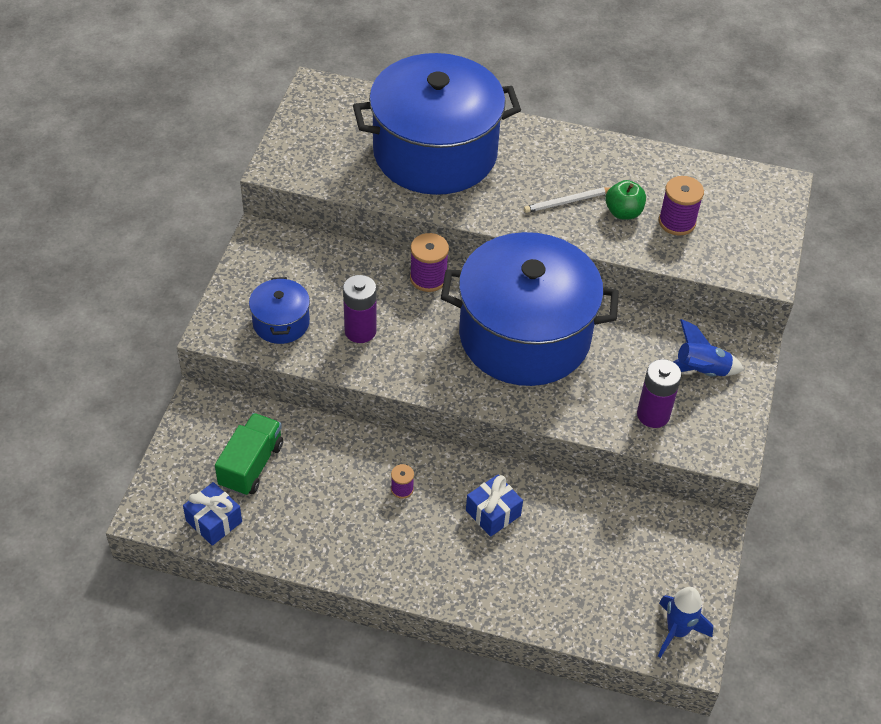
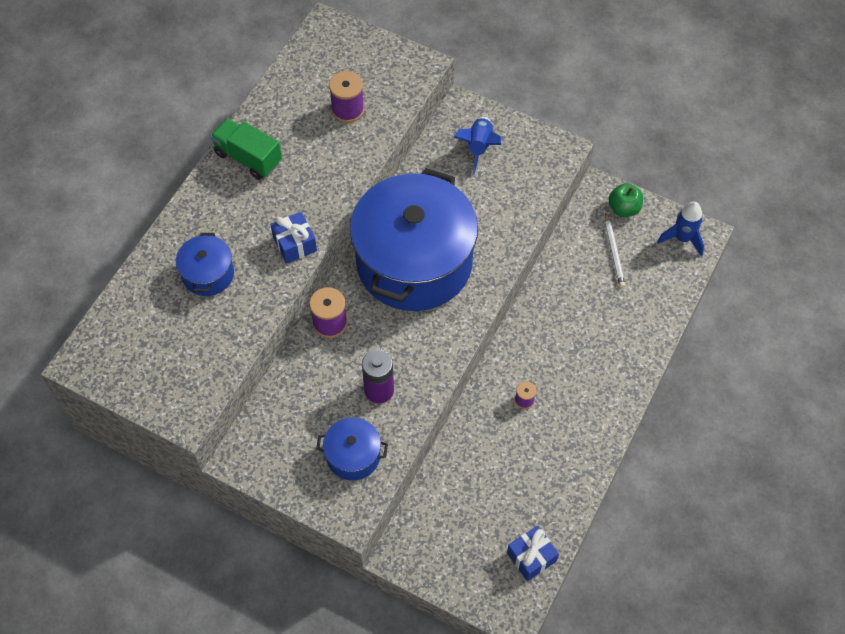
camera: 75 degrees left, 10 degrees up
(251, 465) = (477, 518): green truck -> green truck (248, 158)
(435, 152) = (208, 274): blue pot -> blue pot, size x0.43
(493, 513) = (559, 337): blue gift -> blue gift (295, 244)
(568, 202) = (302, 183): white pencil -> white pencil (614, 252)
(623, 212) = (326, 145): green apple -> green apple (624, 208)
(653, 415) = (515, 191): purple battery -> none

